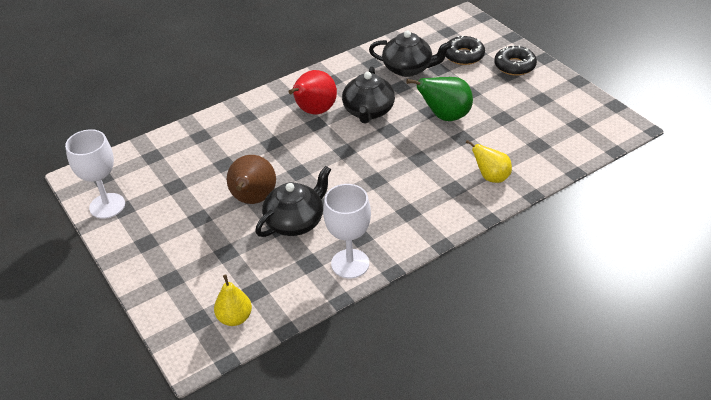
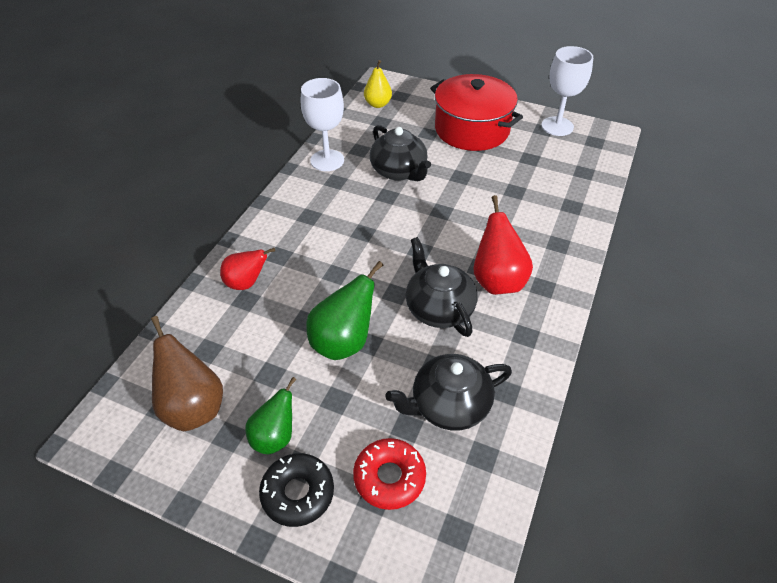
camera: 145 degrees right, 5 degrees up
(182, 238) = (472, 129): none -> red pot
(253, 200) = (452, 173): brown pear -> brown pear (193, 407)
(296, 222) = (399, 171): black teapot -> black teapot turned 45 degrees counterclockwise
(464, 55) = (389, 477): black donut -> red donut
(491, 177) = (246, 283): yellow pear -> red pear
(515, 89) = (275, 437): none -> green pear

